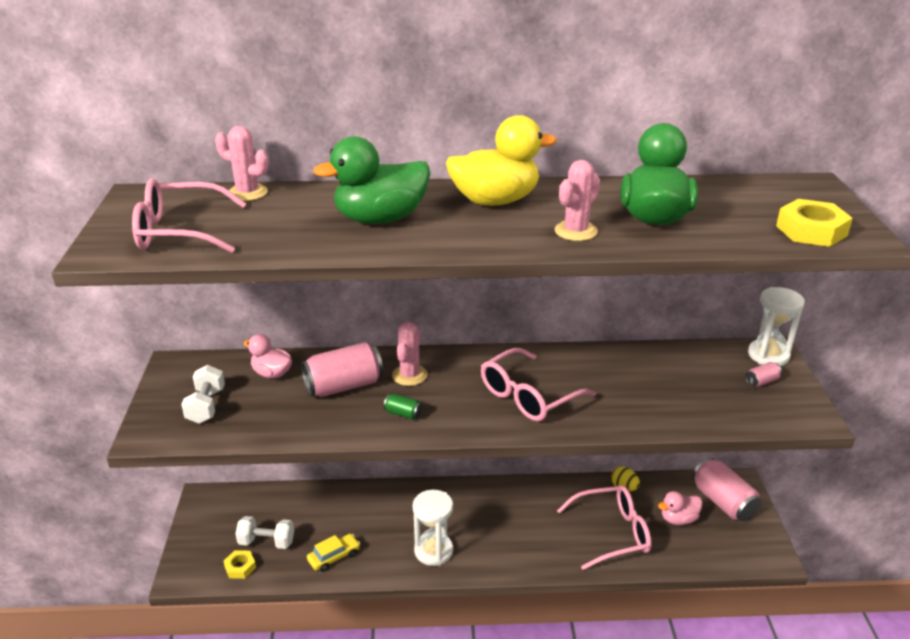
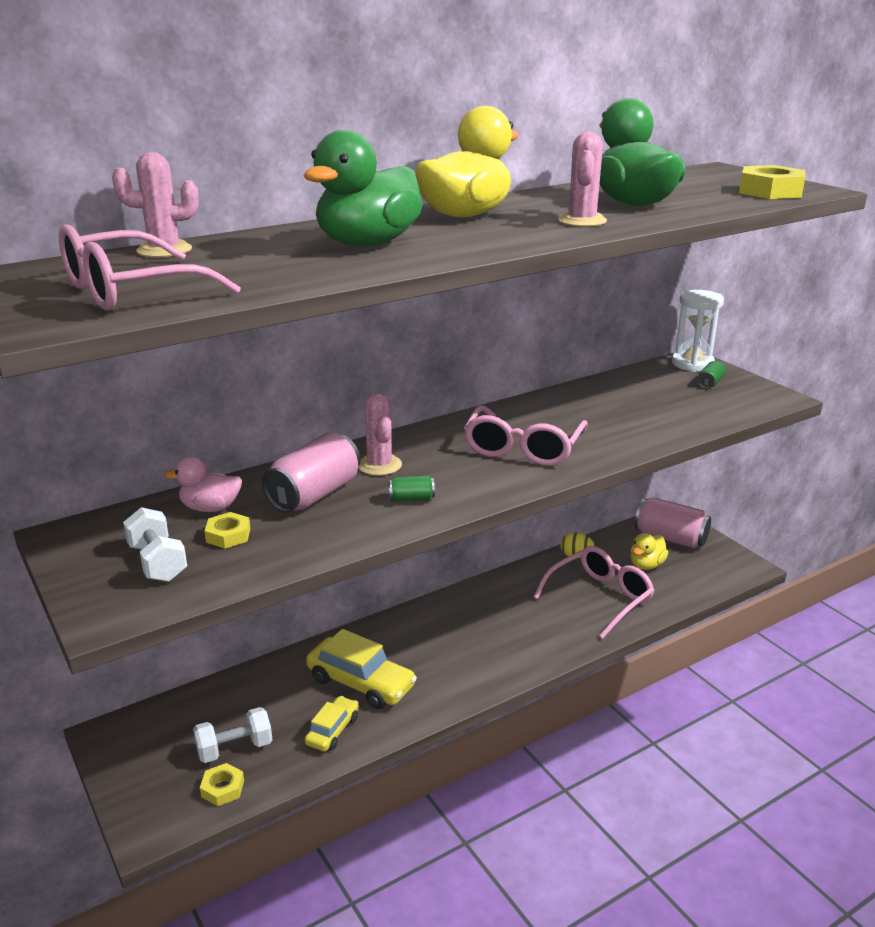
camera: 30 degrees left, 5 degrees down
(263, 400) = (228, 535): none -> yellow nut
(378, 529) = (361, 683): none -> yellow car
(433, 551) = (440, 680): white hourglass -> none
(678, 519) = (646, 565): pink duck -> yellow duck
(761, 382) = (710, 383): pink can -> green can

